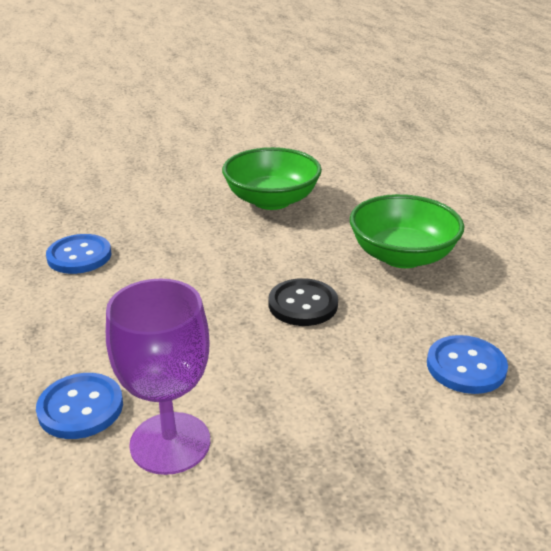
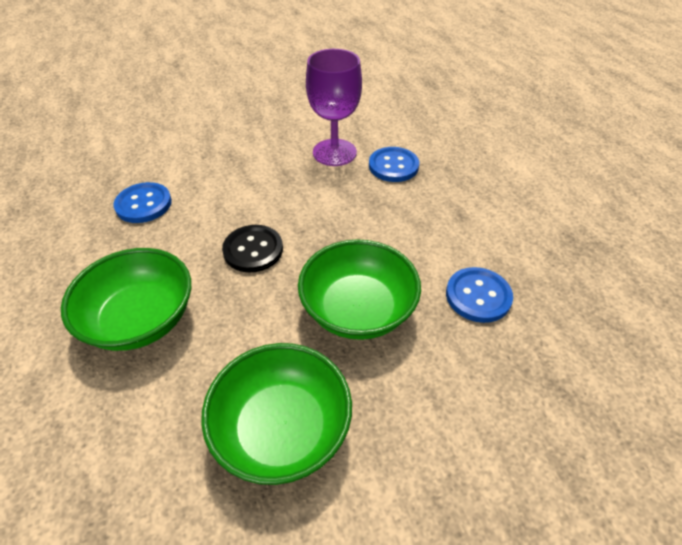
camera: 175 degrees right, 15 degrees up
(199, 252) = (358, 310): none -> green bowl

